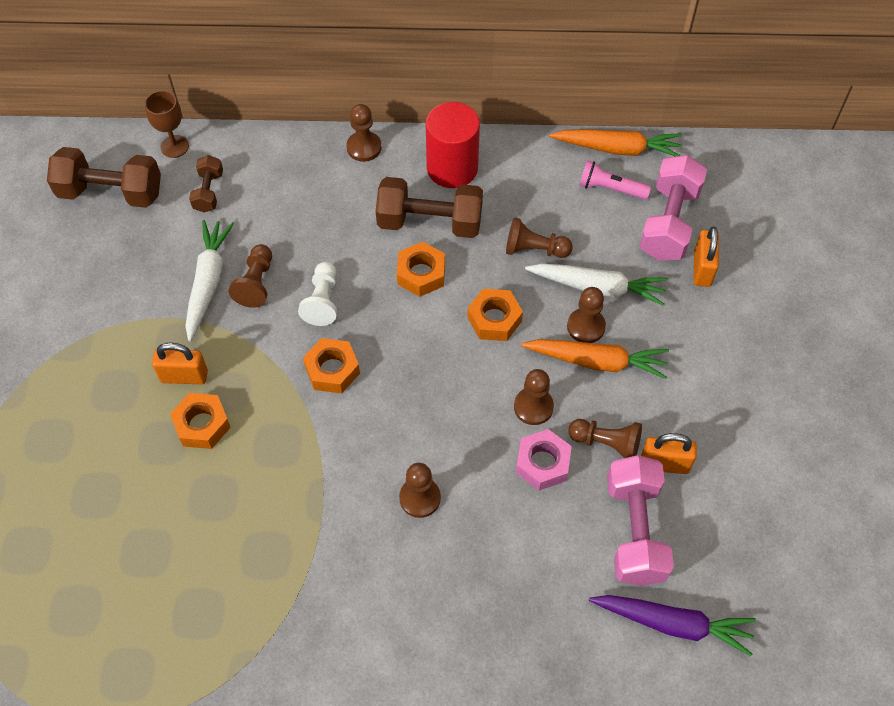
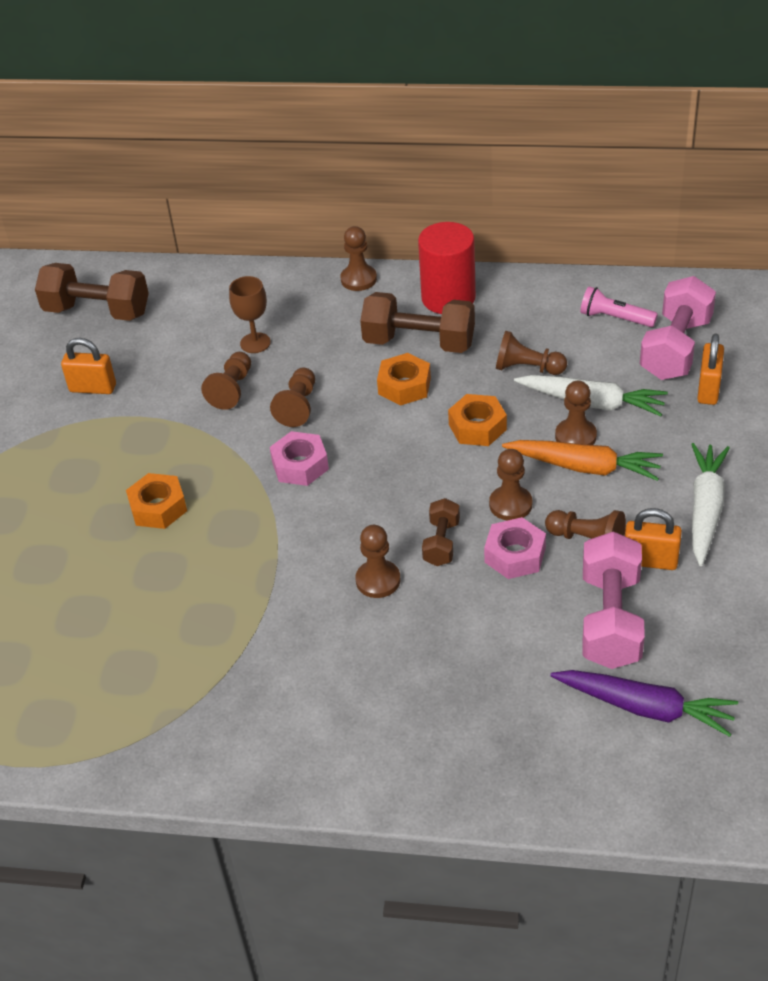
camera: 10 degrees right, 15 degrees down
(174, 146) = (166, 275): brown goblet -> brown goblet (255, 343)
(184, 376) = (146, 466): orange padlock -> orange padlock (93, 388)
(208, 192) = (195, 313): brown dumbbell -> brown dumbbell (441, 543)
(208, 282) = (183, 387): white carrot -> white carrot (705, 509)
(322, 301) = (298, 406): white pawn -> brown pawn
(332, 370) = (300, 465): orange nut -> pink nut
(617, 149) = (626, 285): orange carrot -> none

